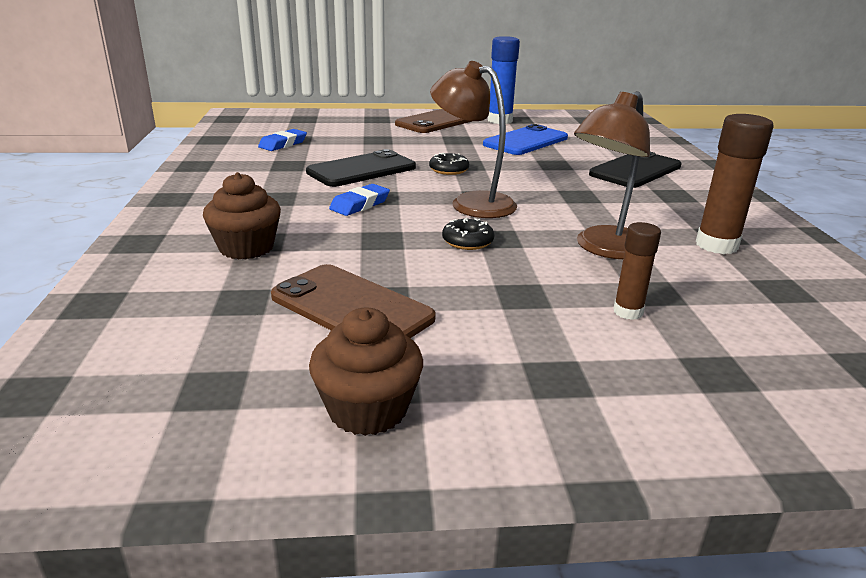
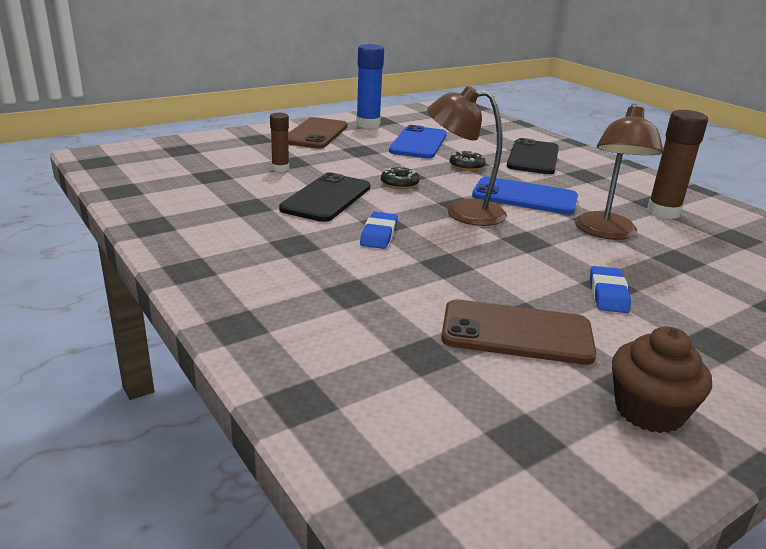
camera: 30 degrees left, 0 degrees up
(246, 248) = (349, 303): brown cupcake -> none
(283, 144) = (207, 183): blue eraser -> blue eraser (608, 294)
(467, 241) = (511, 250): black donut -> black donut (466, 166)
(563, 201) = (524, 197): none -> blue phone
(628, 312) = (685, 280): brown glue stick -> brown glue stick (280, 168)

